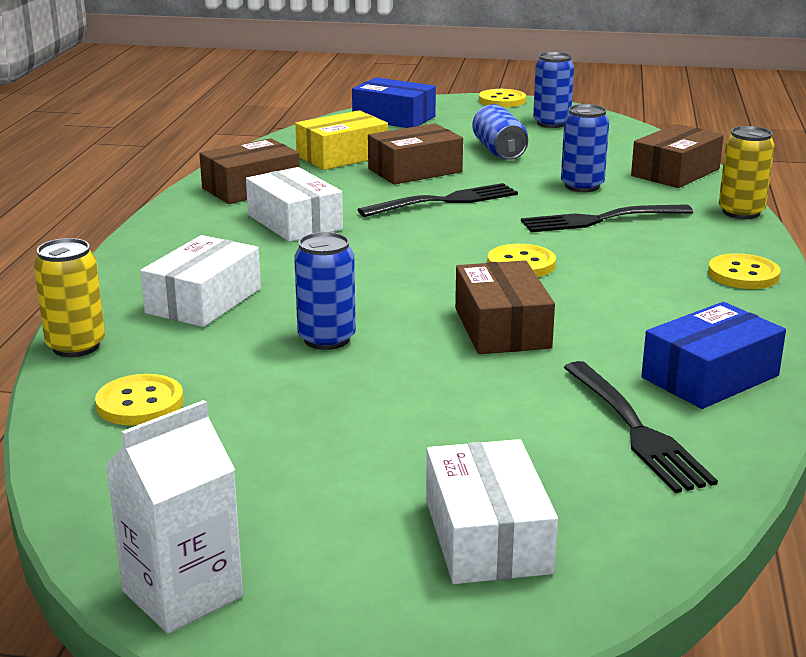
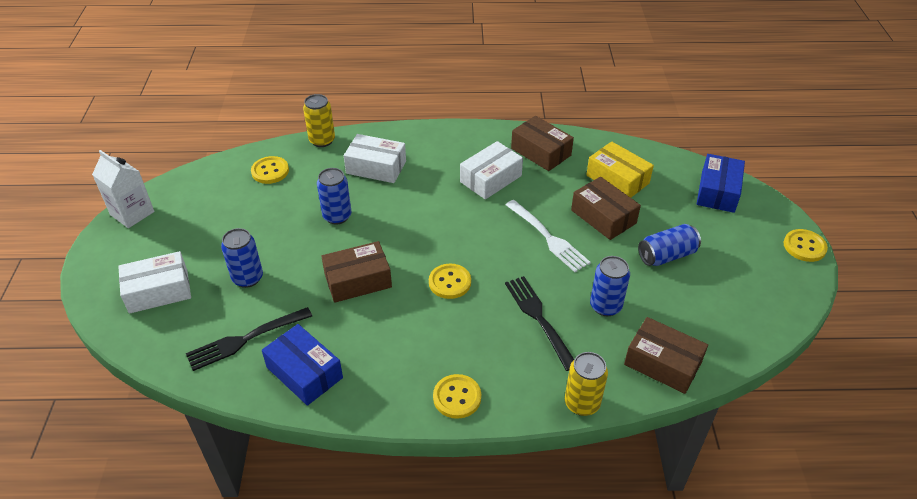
camera: 80 degrees right, 20 degrees up
(444, 201) = (547, 237): black fork -> white fork
(551, 123) = (755, 281): blue can -> blue can (247, 278)

